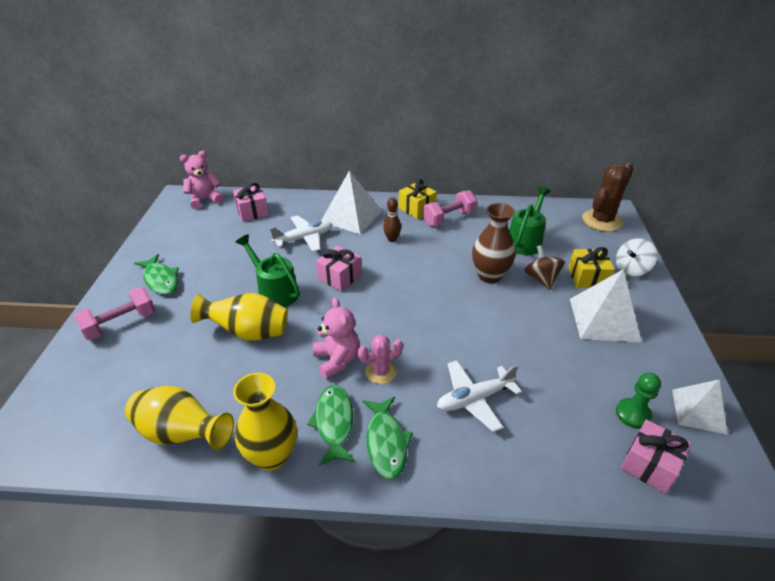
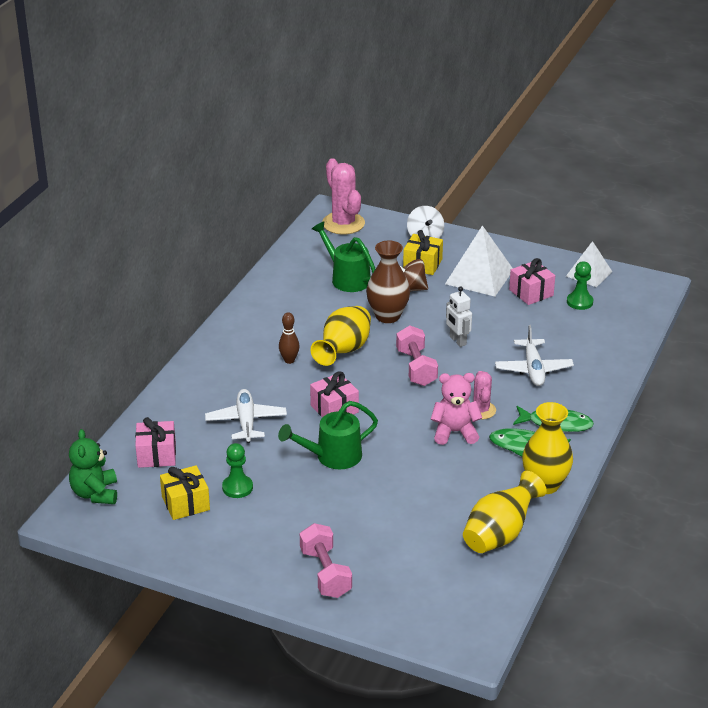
camera: 70 degrees left, 5 degrees down
(161, 280) = (260, 541): green fish -> none
(205, 200) = (95, 493): pink teddy bear -> green teddy bear
(223, 254) = (237, 487): none -> green pawn
(248, 332) = (388, 482): yellow vase -> yellow vase (343, 351)
(351, 216) = (223, 379): white pyramid -> none
(416, 209) = (240, 329): yellow gift -> yellow gift (185, 503)
(448, 218) = (275, 313): pink dumbbell -> pink dumbbell (416, 368)
(484, 328) = (457, 341): none -> white robot
(601, 221) = (343, 223): brown cactus -> pink cactus
(649, 465) = (622, 312): pink gift -> pink gift (531, 292)

